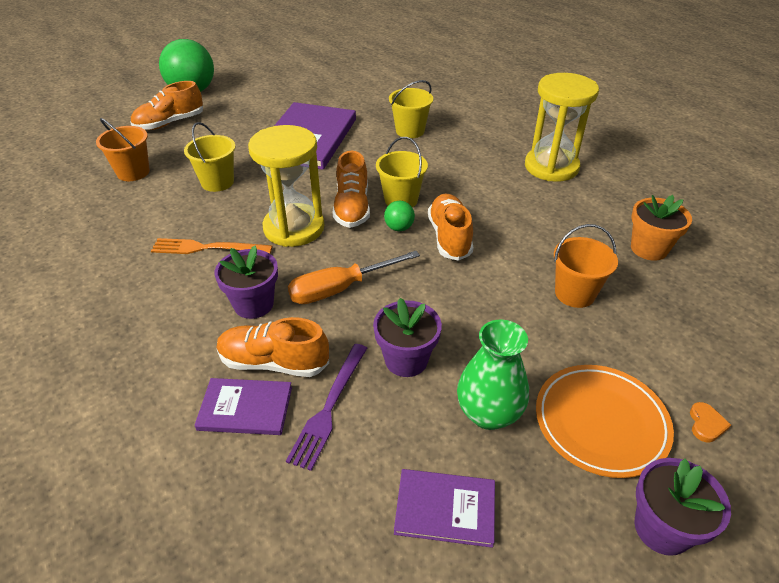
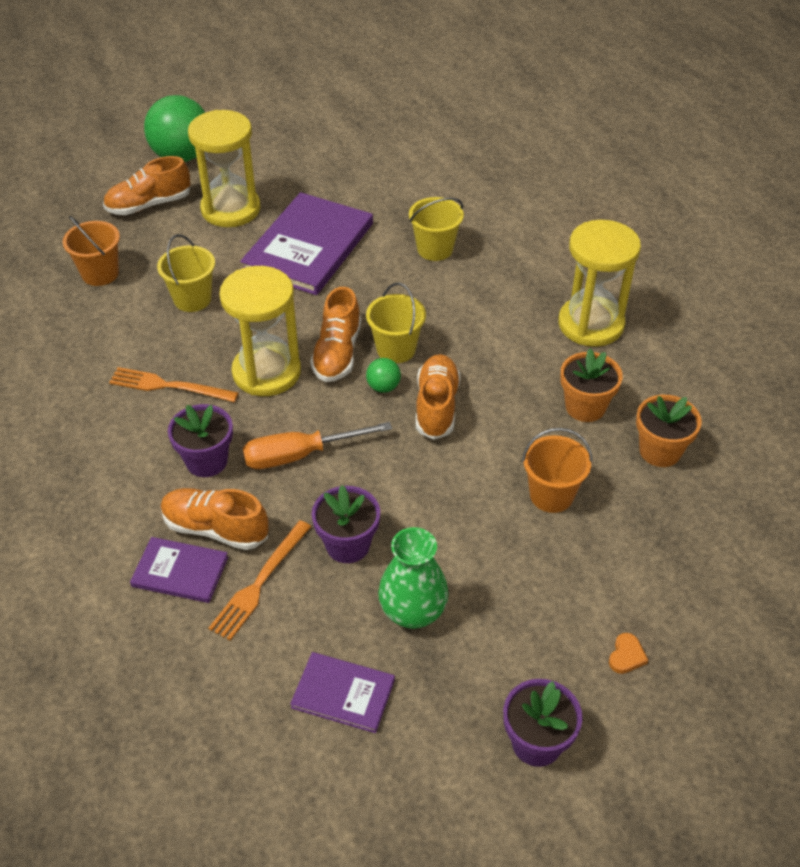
camera: 10 degrees right, 5 degrees up
(238, 120) = (230, 209): none -> yellow hourglass
(329, 407) = (260, 582): purple fork -> orange fork
(573, 224) = (585, 407): none -> orange flower pot
(600, 422) = (520, 638): orange plate -> none

